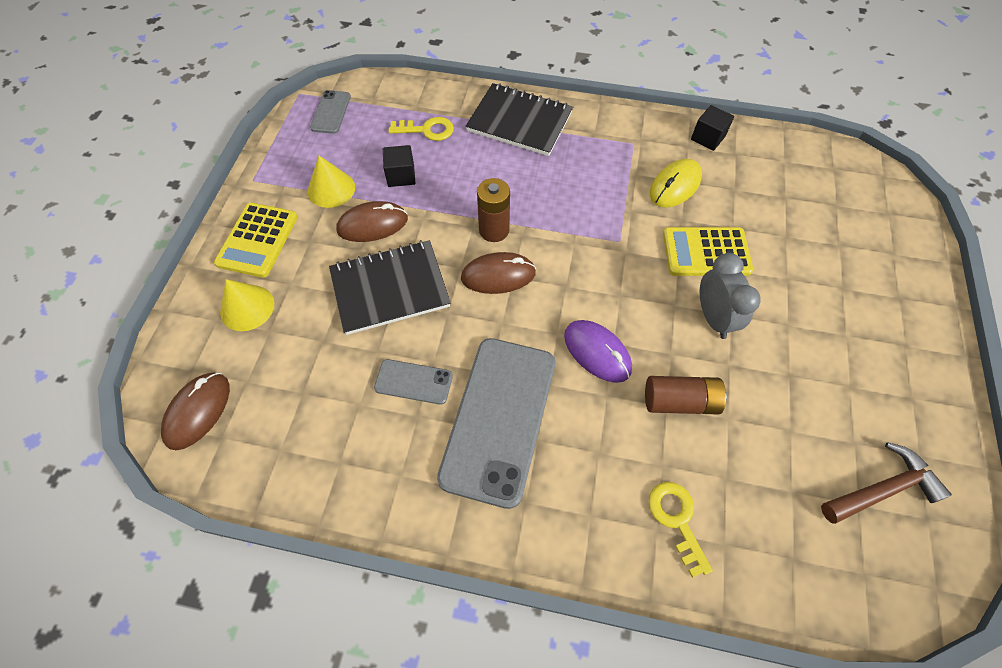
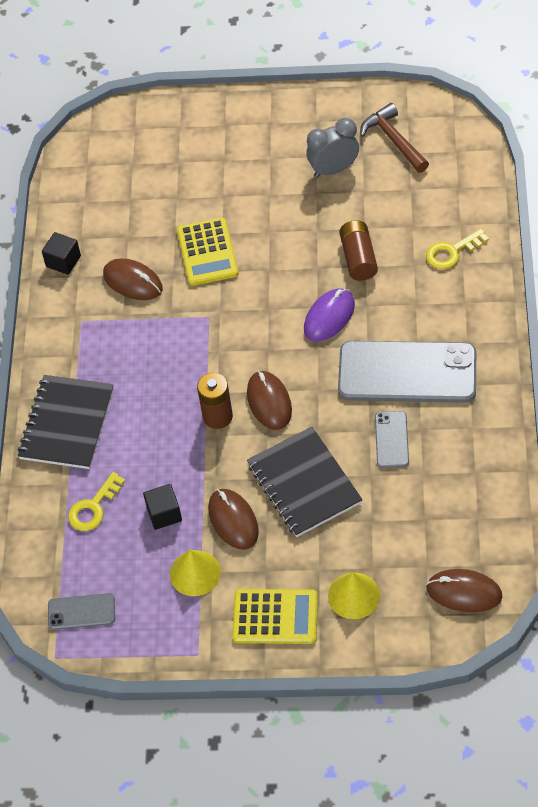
camera: 95 degrees left, 5 degrees down
(427, 130) = (93, 507): yellow key -> yellow key turned 135 degrees counterclockwise
(675, 186) = (133, 282): yellow mouse -> brown mouse
(713, 318) = (275, 243): grey clock -> grey clock (333, 169)

